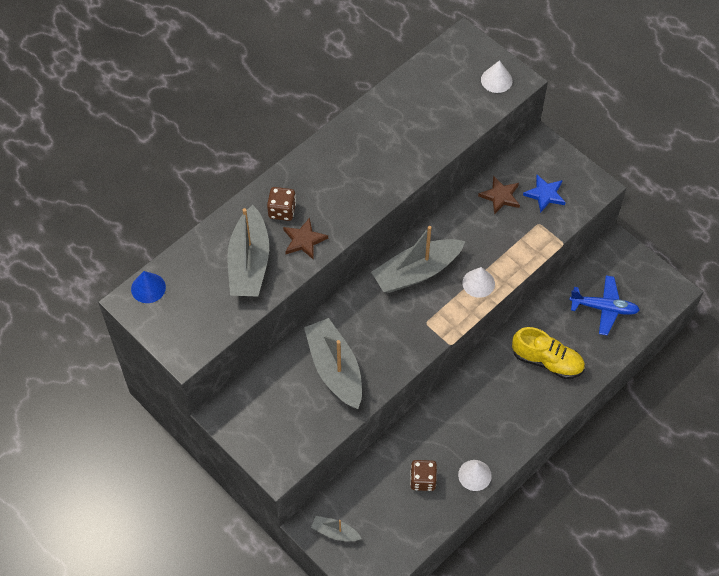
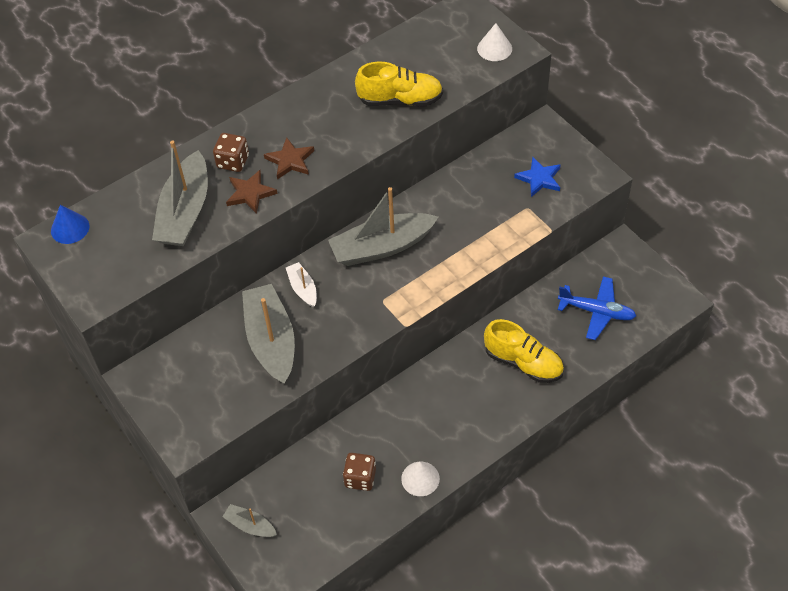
camera: 10 degrees right, 5 degrees down
(354, 318) = (303, 289): none -> white boat
(421, 138) = (400, 100): none -> yellow shoe
(478, 283) = (449, 264): white cone -> none
(500, 196) = (489, 177): brown star -> brown star (290, 160)

